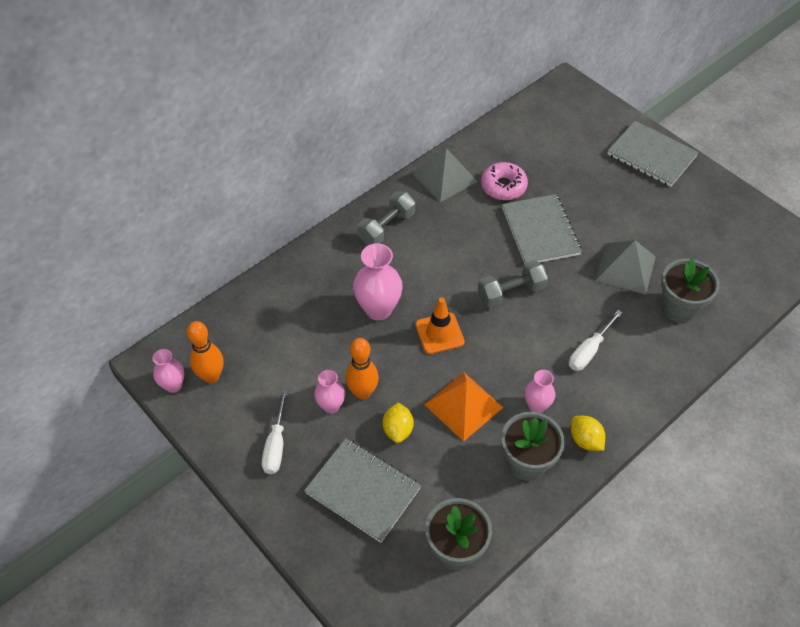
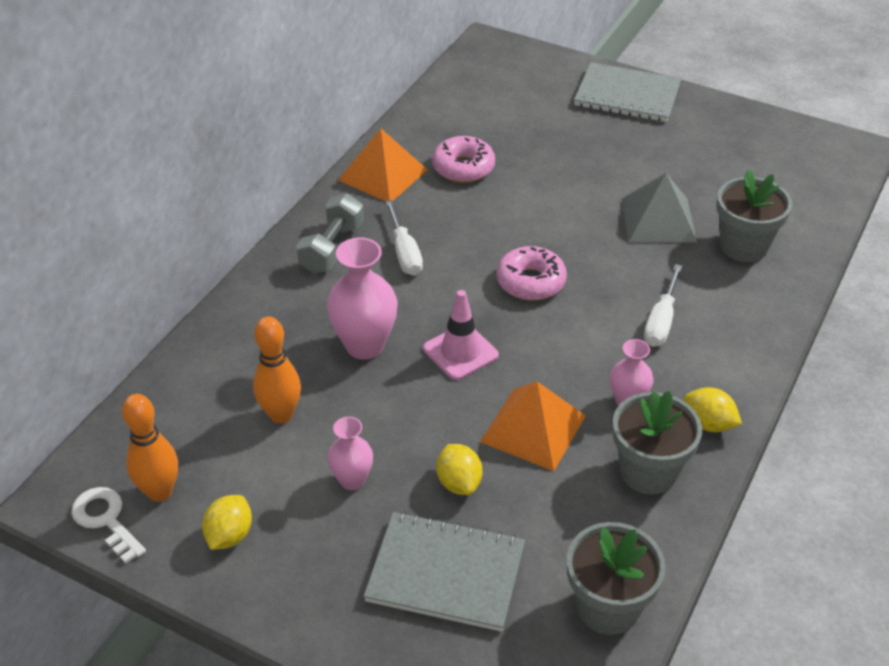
camera: 20 degrees left, 10 degrees down
(173, 385) = (106, 520): pink vase -> white key
(242, 420) = (229, 535): none -> yellow lemon
(276, 445) = (294, 553): white screwdriver -> white screwdriver (404, 252)
(363, 392) = (389, 451): orange bowling pin -> orange bowling pin (281, 415)
(439, 333) = (460, 352): orange traffic cone -> pink traffic cone
(444, 177) = (382, 175): grey pyramid -> orange pyramid
(511, 292) = (530, 282): grey dumbbell -> pink donut
(540, 231) = (534, 205): grey notebook -> none

